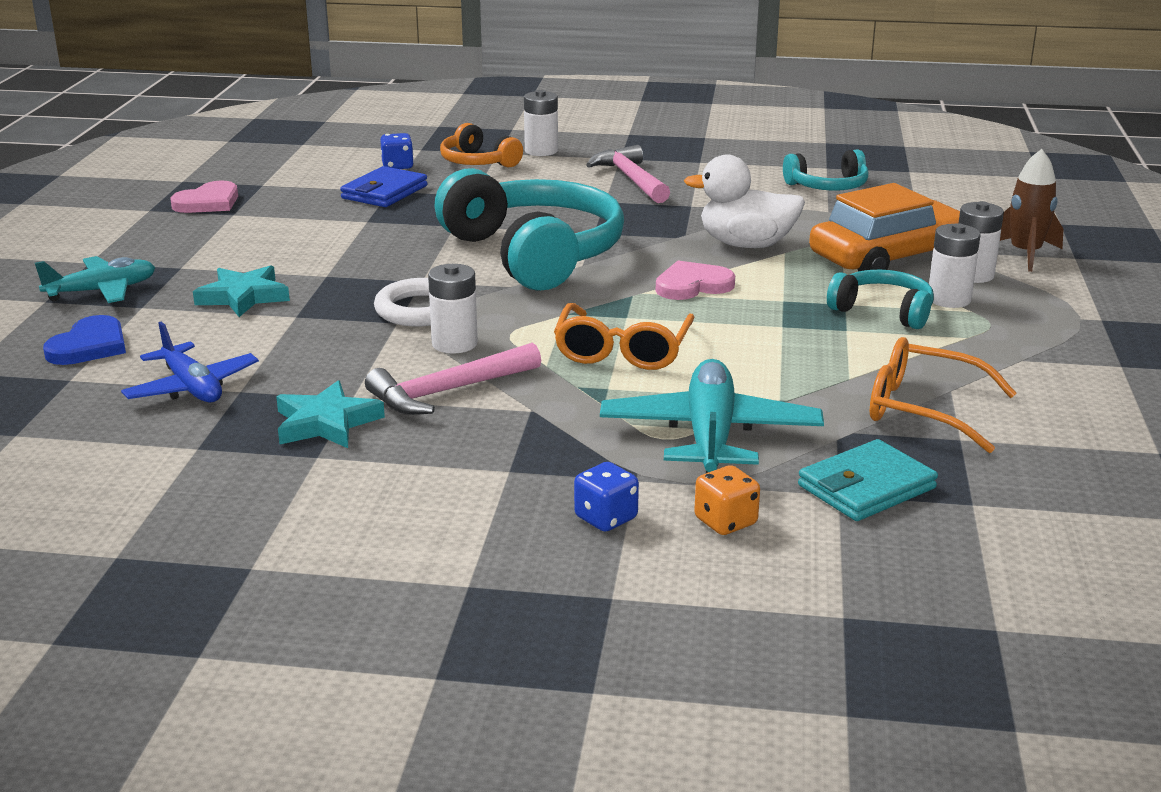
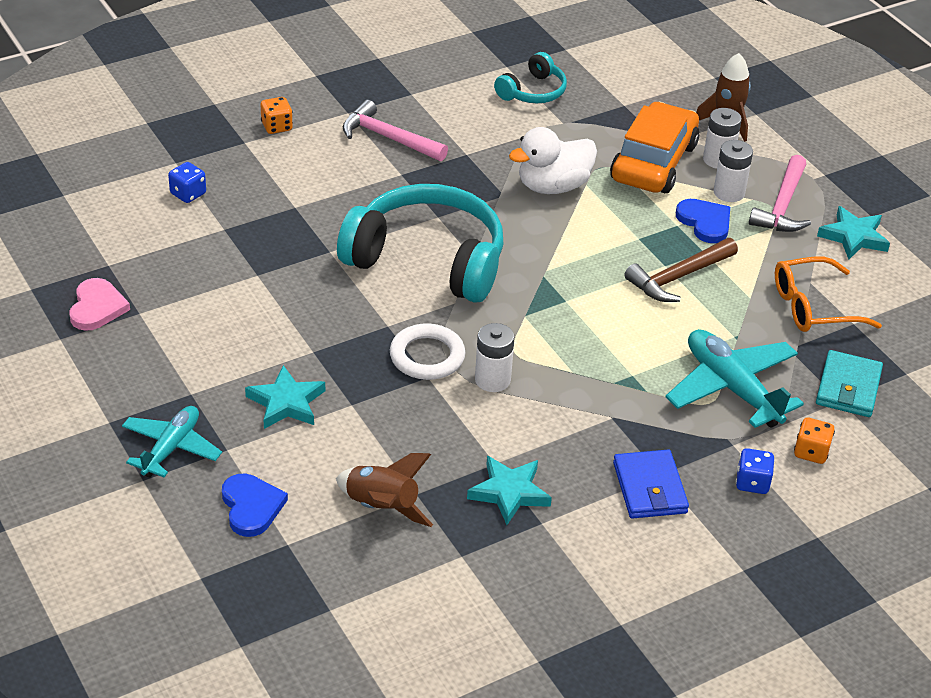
camera: 40 degrees left, 15 degrees up
(192, 387) = (382, 507): blue plane -> brown rocket
(384, 192) = (223, 233): blue wallet -> blue wallet (650, 488)
(448, 391) = (545, 426): pink hammer -> pink hammer (782, 206)
(477, 162) = (245, 162): orange headphones -> none
(541, 151) = (276, 126): white battery -> orange dice
(622, 351) = (601, 336): orange glasses -> none
(692, 285) = (568, 248): pink heart -> none
(784, 339) = (678, 277): none -> brown hammer
(883, 311) = (705, 222): turquoise headphones -> blue heart
(1068, 373) = (853, 237): none -> turquoise star

